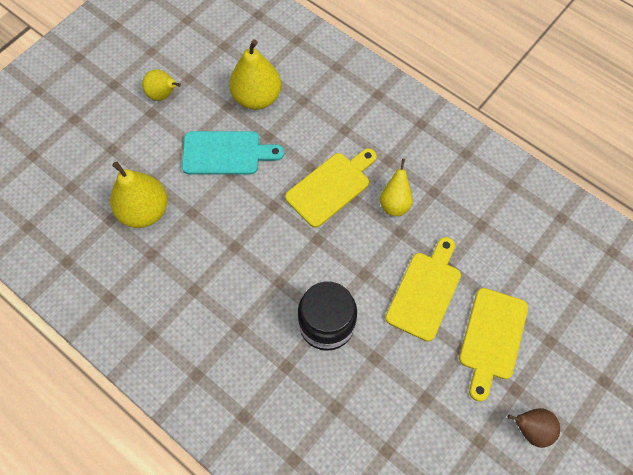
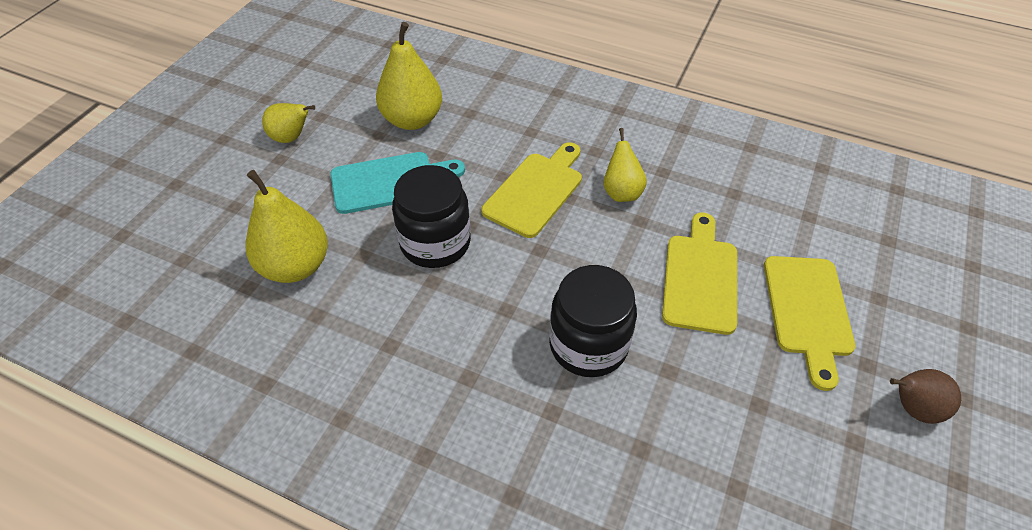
camera: 15 degrees left, 15 degrees down
(245, 215) = (435, 243): none -> black jar

